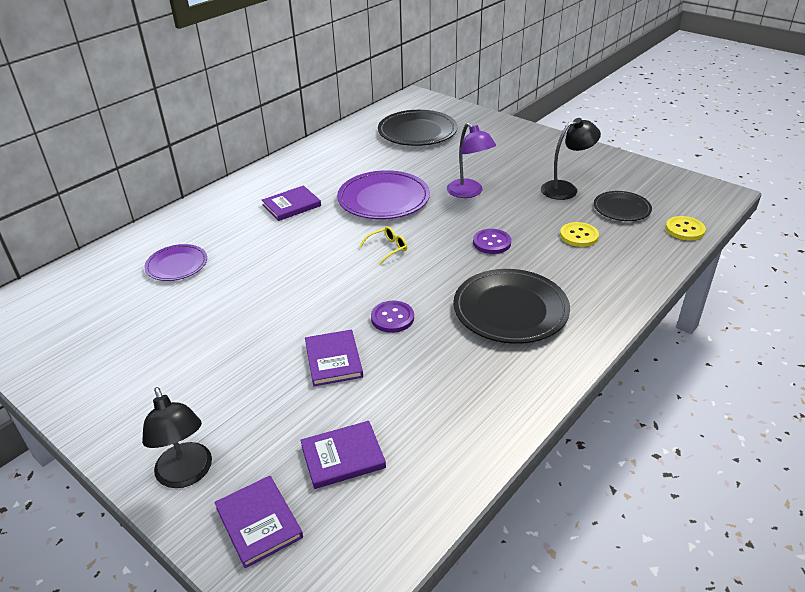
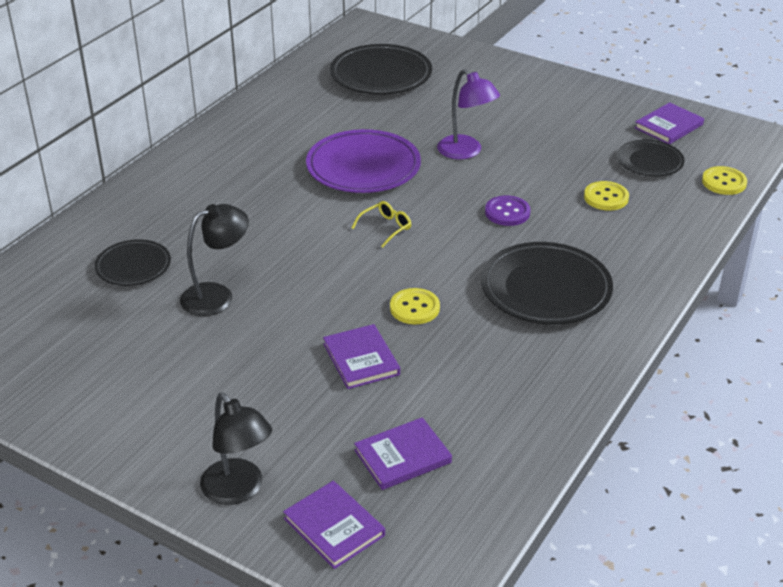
camera: 10 degrees left, 0 degrees up
(177, 265) = (133, 266): purple plate -> black plate
(291, 205) = (250, 182): purple book -> purple book (668, 126)
(392, 318) = (414, 308): purple button -> yellow button
(566, 189) = (580, 140): black lamp -> black lamp (217, 296)

